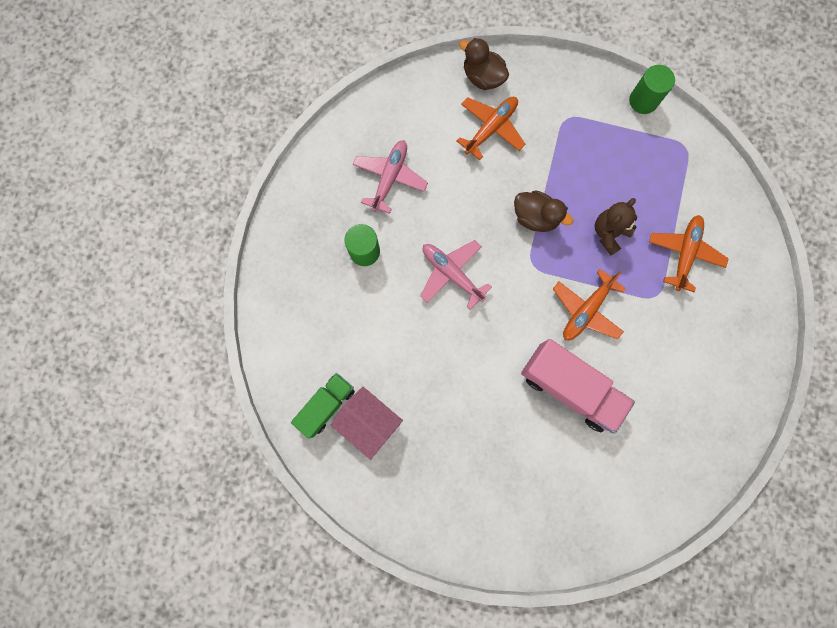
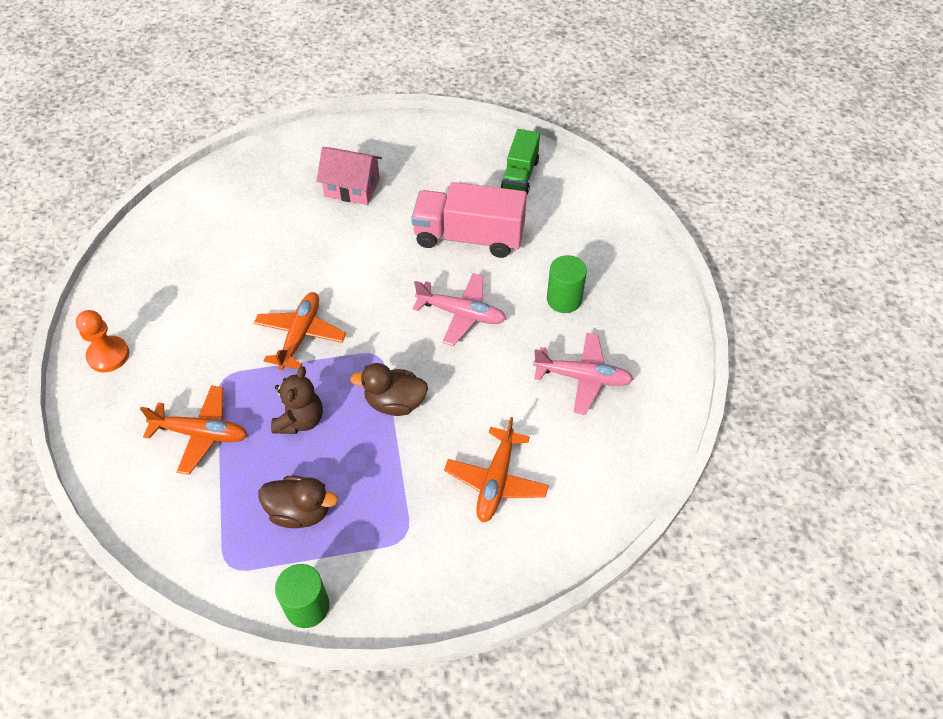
camera: 155 degrees right, 25 degrees down
(369, 422) = (474, 177): pink house -> pink house (352, 187)
(390, 178) = (583, 377): pink plane -> pink plane turned 75 degrees counterclockwise
(482, 78) = (540, 542): brown duck -> brown duck (300, 511)
(569, 387) = (294, 265): pink truck -> pink truck (469, 237)
(684, 253) = (201, 433): orange plane -> orange plane turned 75 degrees counterclockwise
(744, 358) = (108, 355): none -> orange pawn

